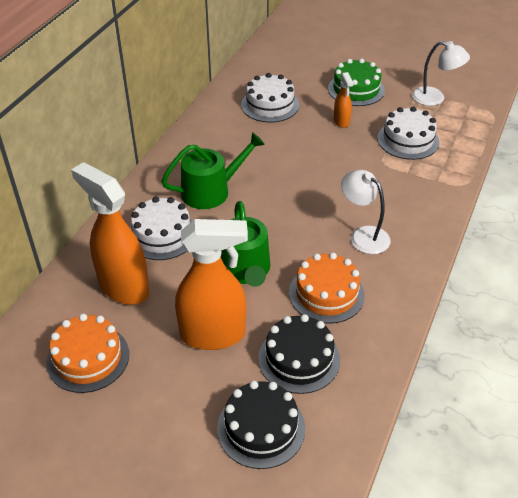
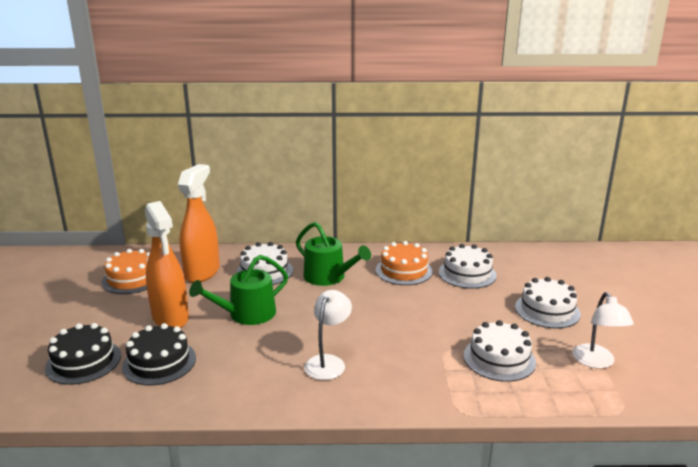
camera: 65 degrees right, 20 degrees down
(326, 293) = (240, 359): orange cake -> orange cake (403, 271)
(341, 121) = (484, 314): orange spray bottle -> none
(356, 89) = (547, 310): green cake -> white cake

